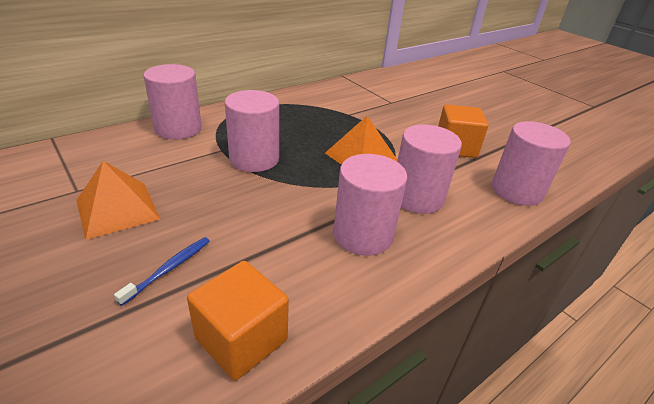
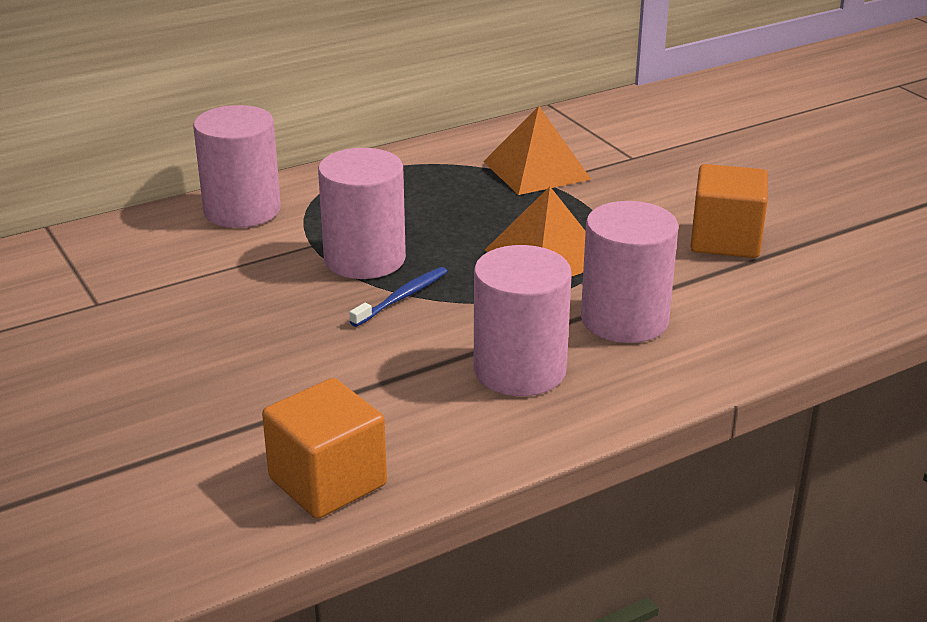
camera: 10 degrees right, 5 degrees down
(117, 209) = (158, 329): orange pyramid -> orange pyramid (536, 170)
(169, 269) = (234, 404): blue toothbrush -> blue toothbrush (402, 297)
(517, 190) = (806, 312): pink cylinder -> none

